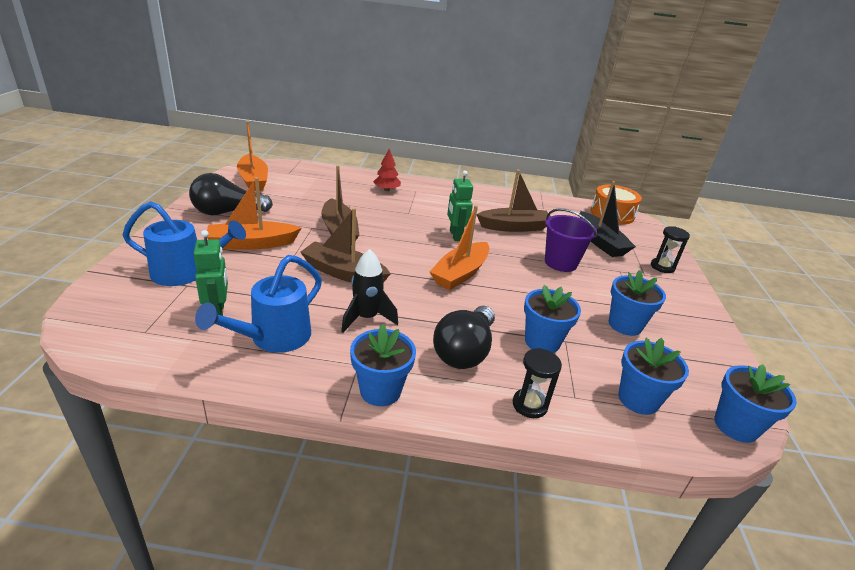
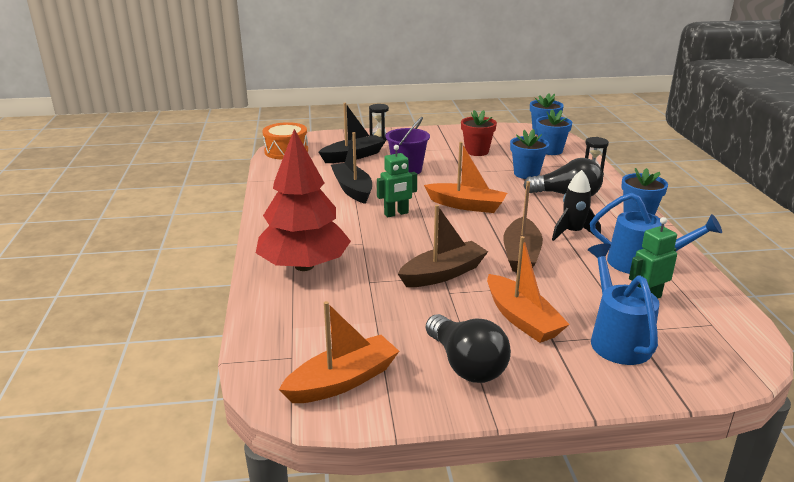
camera: 100 degrees left, 5 degrees down
(386, 190) = (304, 266): red tree -> red tree, size x2.40
(514, 227) = (352, 189): brown boat -> black boat
(625, 325) = (477, 151): blue flower pot -> red flower pot

